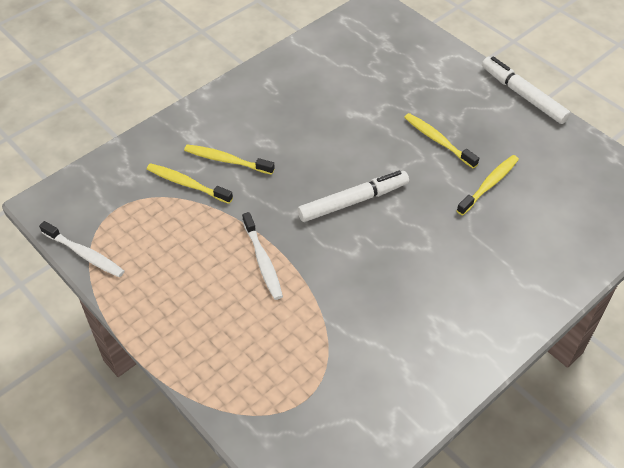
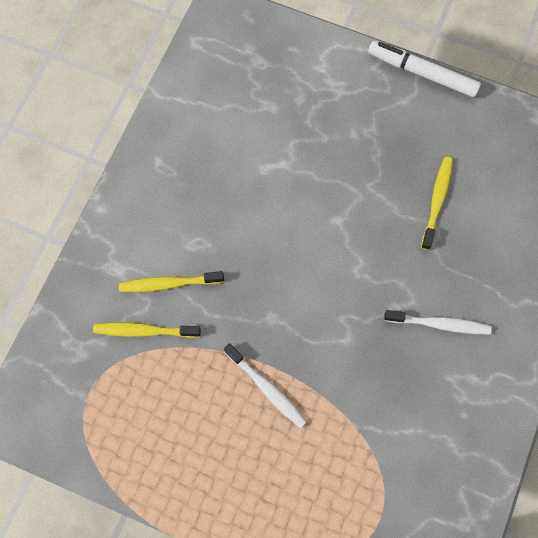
camera: 25 degrees left, 20 degrees up
(84, 254) = (88, 461): white toothbrush -> white toothbrush (439, 324)
(353, 201) = (318, 279): white marker -> none
(438, 140) = (365, 167): yellow toothbrush -> none

